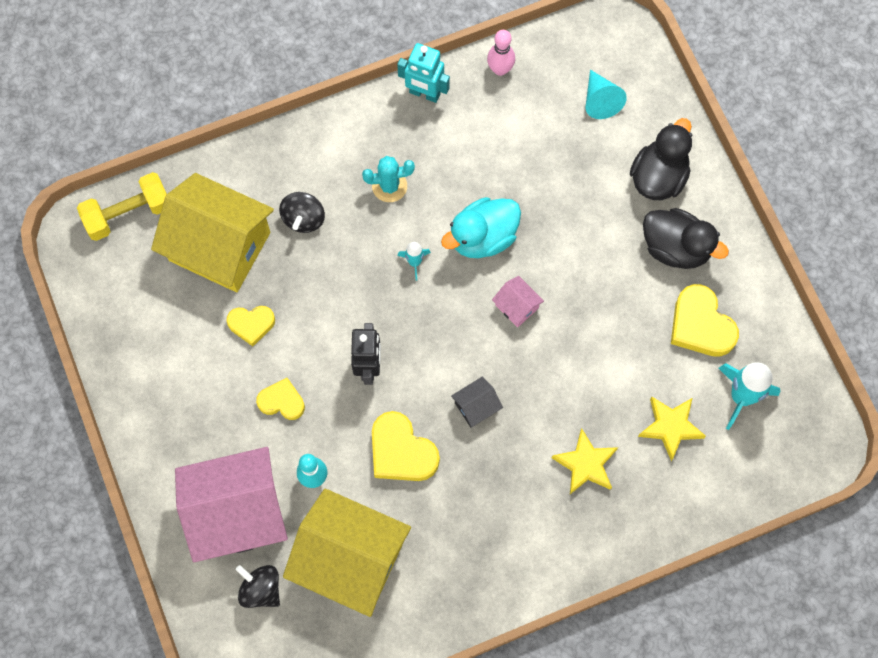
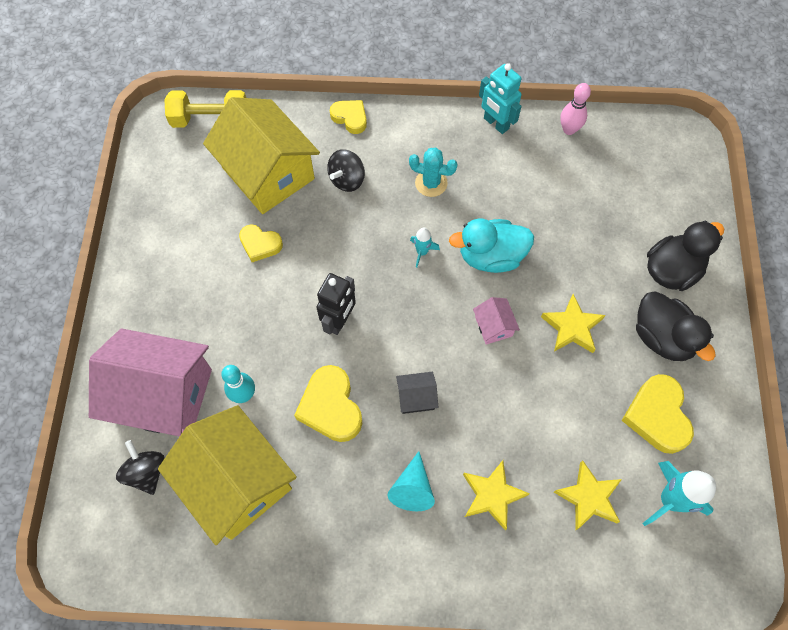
camera: 25 degrees right, 5 degrees down
(282, 401) = (251, 318): yellow heart -> yellow heart (350, 118)
(589, 275) = (572, 327): none -> yellow star
(600, 100) = (646, 187): turquoise cone -> turquoise cone (412, 488)

